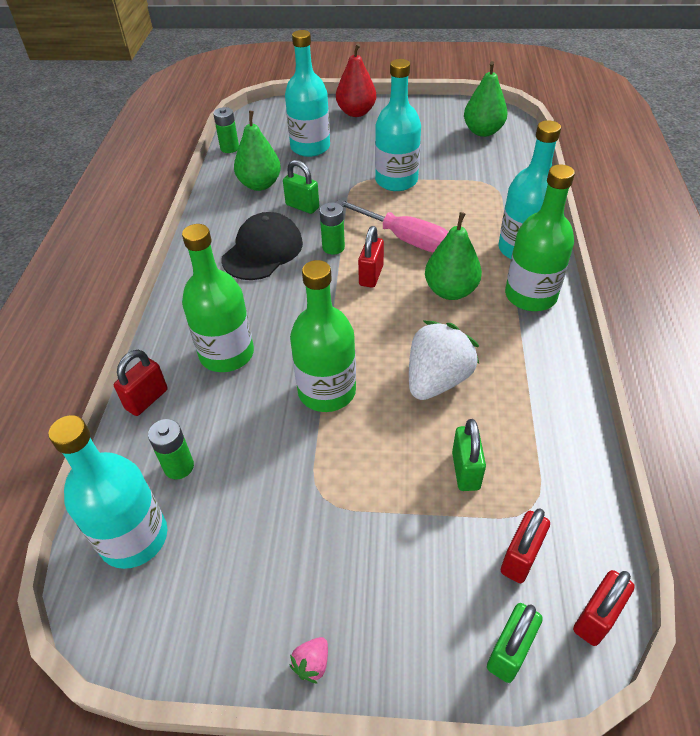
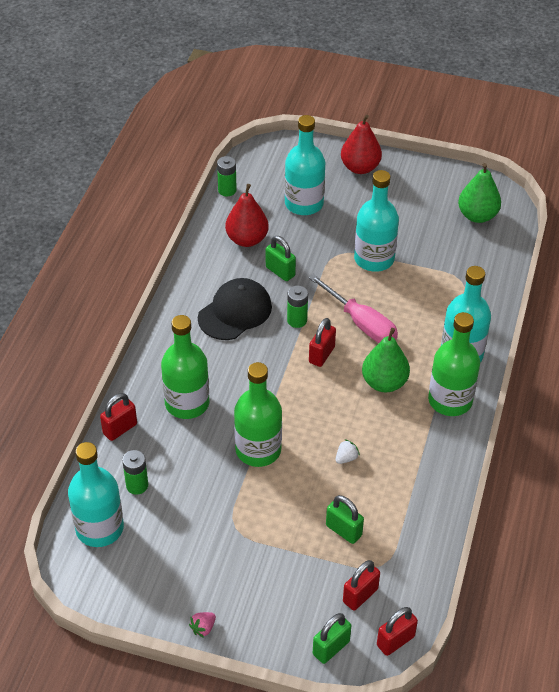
camera: 10 degrees right, 0 degrees up
(260, 184) = (247, 239): green pear -> red pear
(437, 380) = (346, 458): white strawberry -> white strawberry, size x0.40
(465, 470) = (343, 530): green padlock -> green padlock turned 60 degrees counterclockwise

